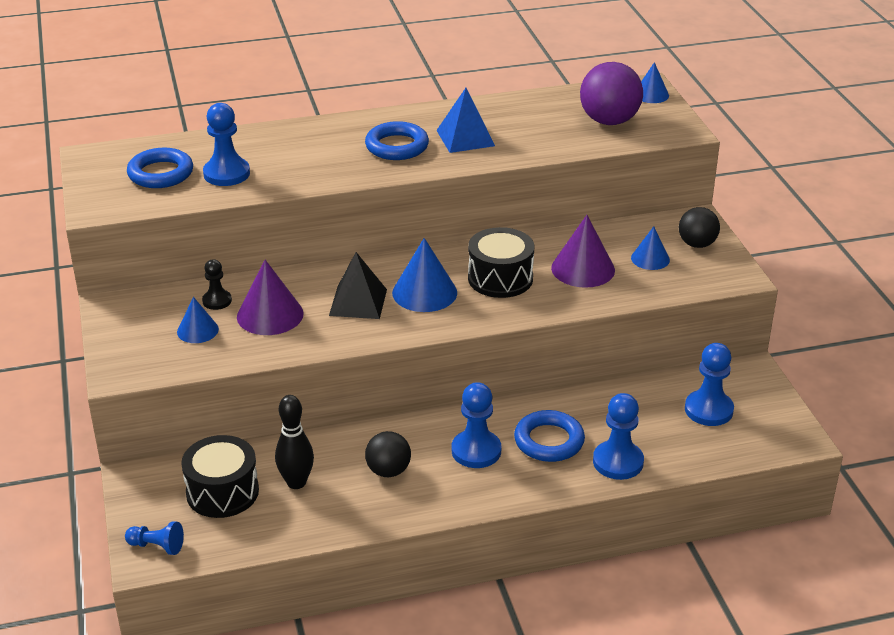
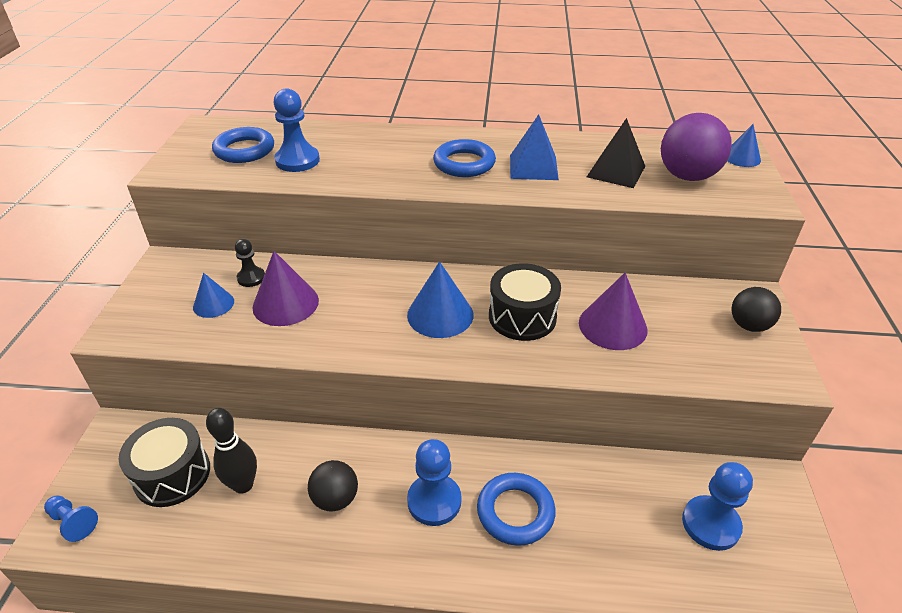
camera: 20 degrees right, 5 degrees up
(358, 302) = (372, 310): black pyramid -> black pyramid (616, 171)
(618, 462) = (580, 567): blue pawn -> none
(650, 259) = (690, 331): blue cone -> none

